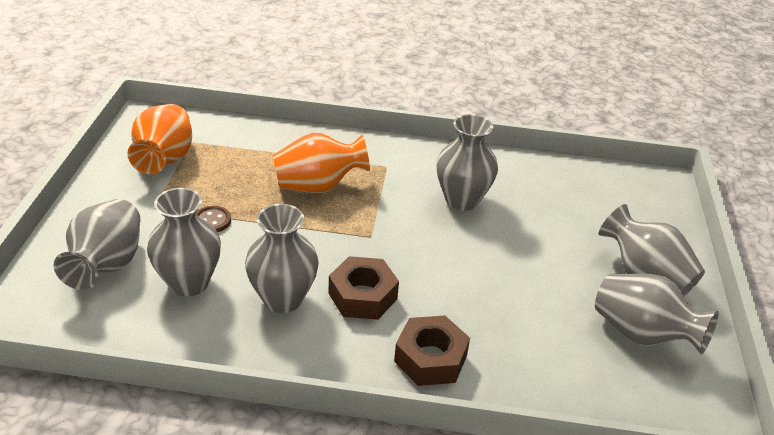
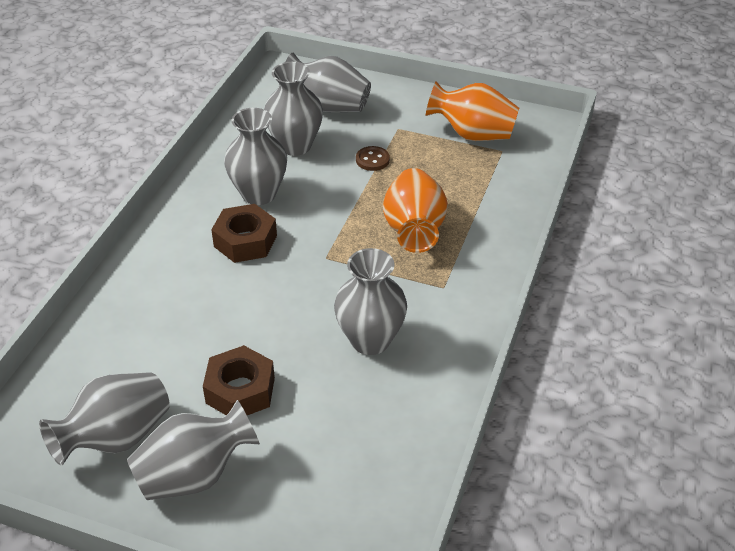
camera: 105 degrees right, 5 degrees up
(430, 358) = (156, 271): brown nut -> brown nut (240, 390)

